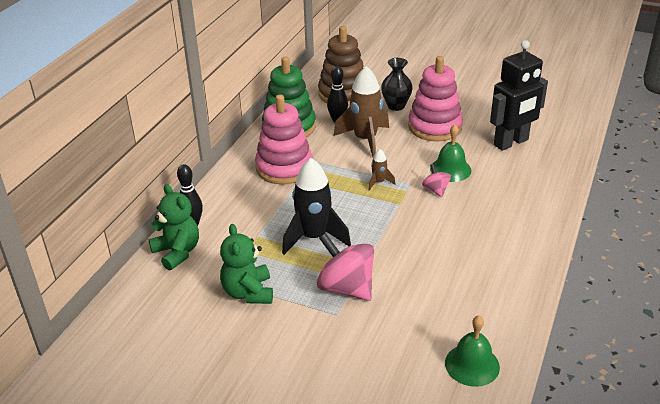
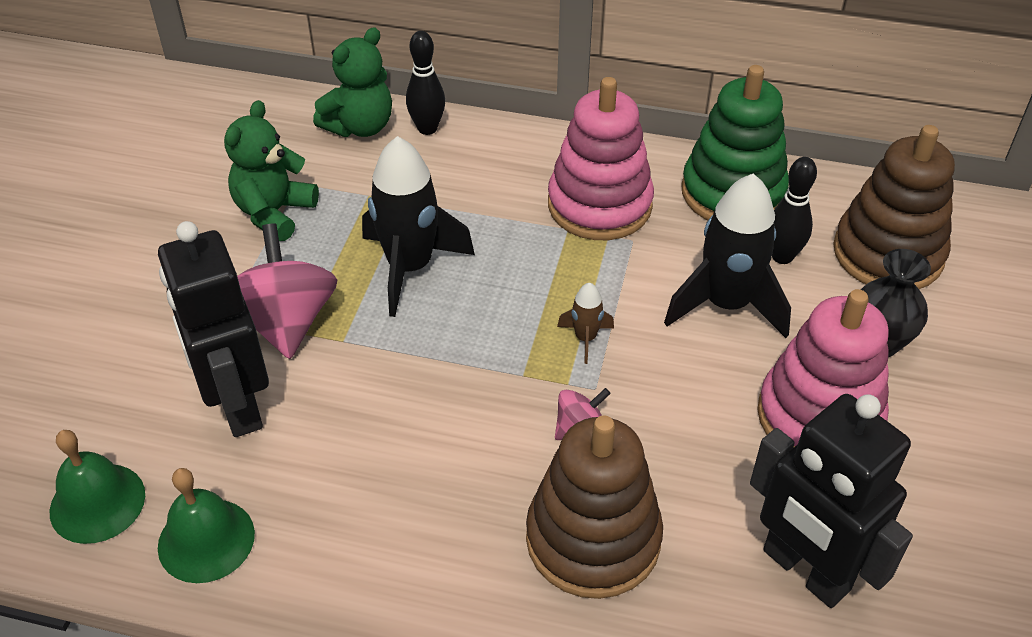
camera: 80 degrees right, 10 degrees up
(248, 292) = (274, 213): green teddy bear -> green teddy bear turned 45 degrees counterclockwise
(346, 287) = (286, 322): pink spinning top -> pink spinning top turned 45 degrees counterclockwise
(365, 140) = (726, 305): brown rocket -> black rocket
(407, 307) = (237, 405): none -> black robot
(450, 169) = (660, 452): green bell -> green bell (206, 540)
(496, 193) = (593, 539): none -> brown stacking toy

